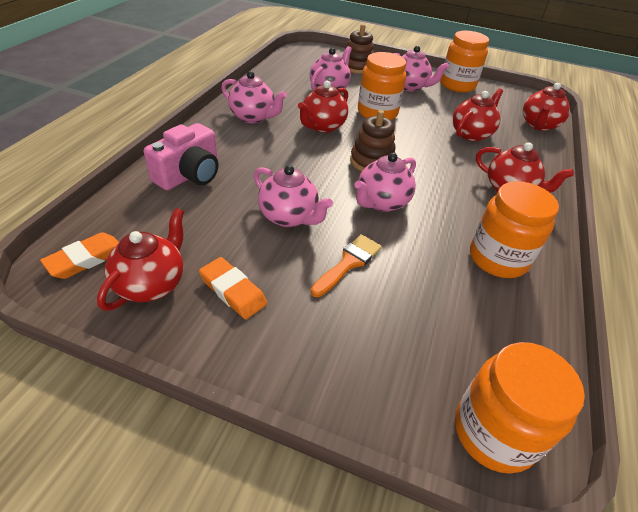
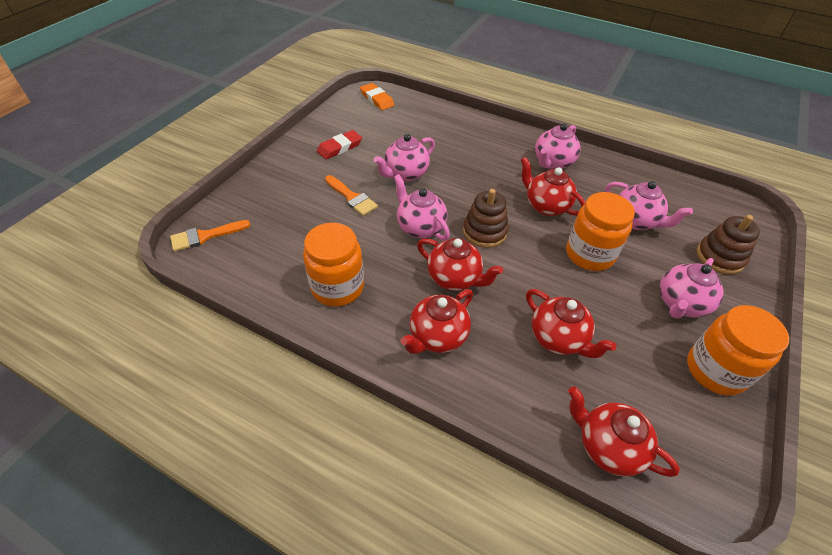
camera: 100 degrees right, 5 degrees up
(152, 284) = (352, 120): red teapot -> red teapot (454, 278)
(190, 175) = (458, 130): pink camera -> none
(233, 291) = (340, 147): orange eraser -> red eraser
(494, 432) = (205, 236): orange jar -> orange brush

